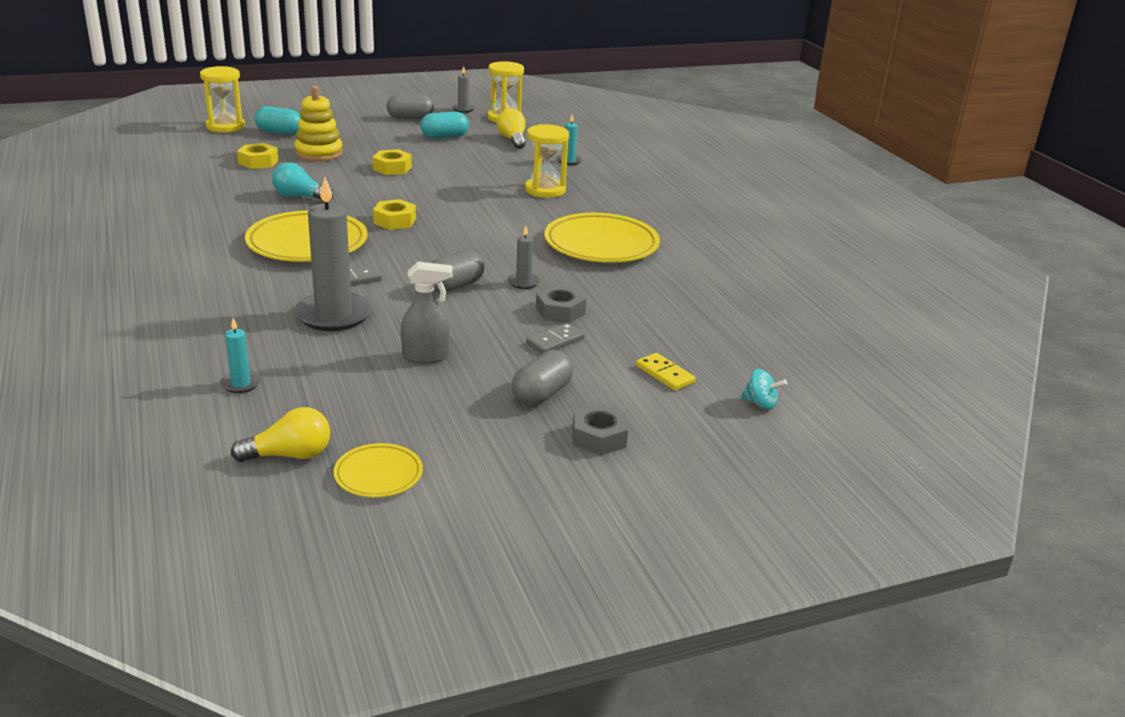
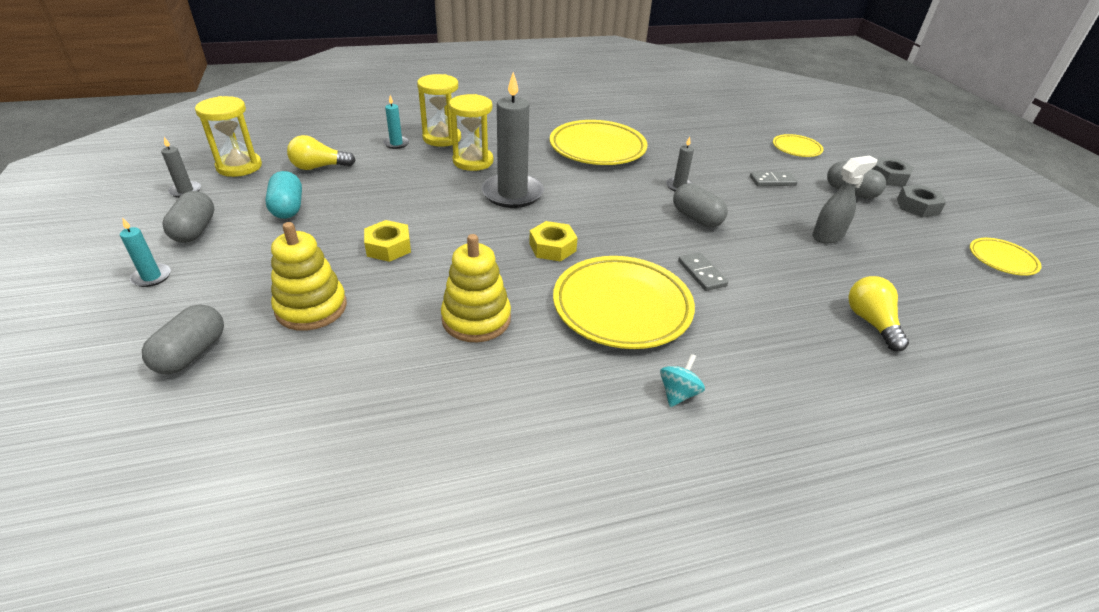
camera: 85 degrees left, 10 degrees up
(225, 127) = (117, 427): yellow hourglass -> yellow hourglass (442, 138)
(241, 384) = (937, 335): turquoise candle -> turquoise candle (151, 277)
(258, 162) = (327, 368): yellow nut -> none
(279, 132) = (192, 353): turquoise capsule -> grey capsule
(289, 455) = (1015, 301): yellow light bulb -> yellow light bulb (871, 322)
(300, 196) = (476, 319): turquoise light bulb -> yellow stacking toy
(333, 315) = (781, 284): grey candle -> grey candle (512, 193)
(426, 356) = (828, 236): grey spray bottle -> grey spray bottle turned 60 degrees clockwise
(555, 341) = (772, 181): grey domino -> grey domino turned 60 degrees counterclockwise
(560, 311) = (723, 175): grey nut -> grey nut (917, 206)
(665, 374) = (796, 149): yellow domino -> yellow plate
(760, 404) = (813, 127): turquoise spinning top -> turquoise spinning top (678, 393)

